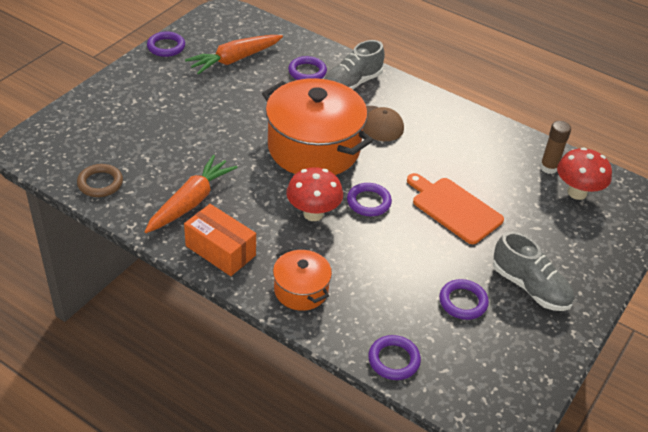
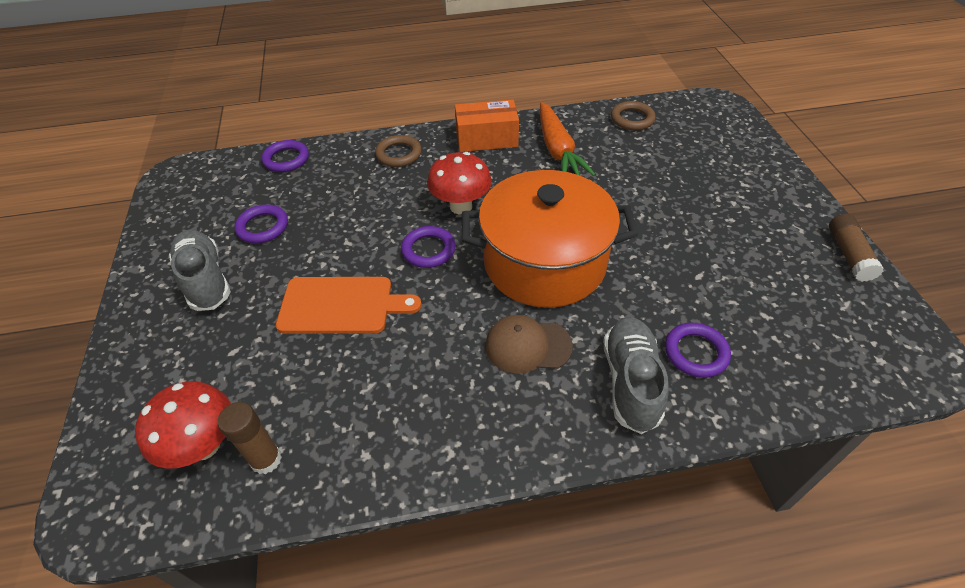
camera: 140 degrees right, 5 degrees up
(166, 47) = (849, 254): purple ring -> brown glue stick
(235, 59) = (777, 299): orange carrot -> none
(301, 290) = (399, 154): orange pot -> brown ring
(530, 287) = (205, 280): grey shoe -> grey shoe turned 60 degrees clockwise

